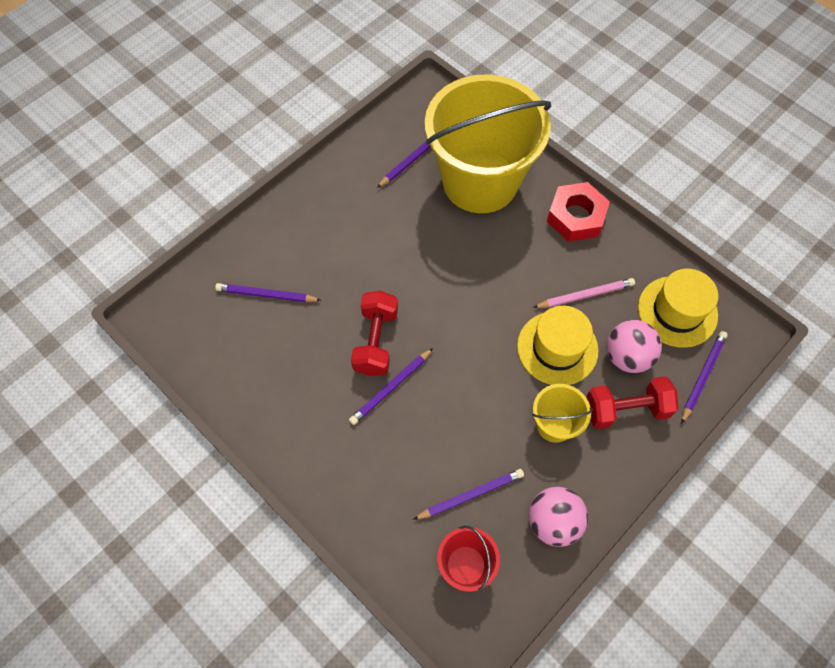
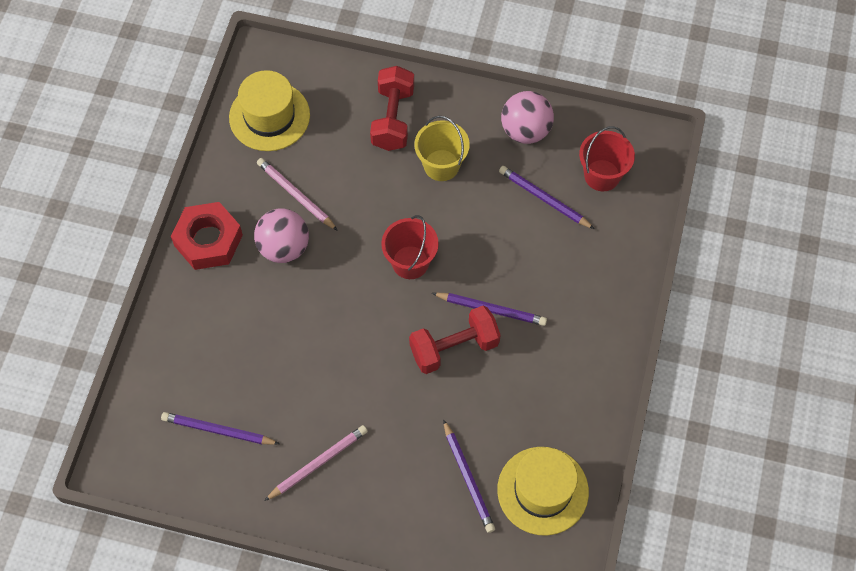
camera: 120 degrees left, 0 degrees up
(347, 206) = (318, 463): none -> pink pencil
(472, 349) = (410, 262): none -> red bucket
(480, 181) = (212, 348): yellow bucket -> none
(557, 348) = (366, 194): yellow hat -> yellow hat (542, 490)
(626, 409) = (393, 119): red dumbbell -> red dumbbell turned 45 degrees clockwise
(627, 356) = (340, 137): pink ball -> pink ball (284, 247)
(702, 376) = (325, 75): purple pencil -> none

